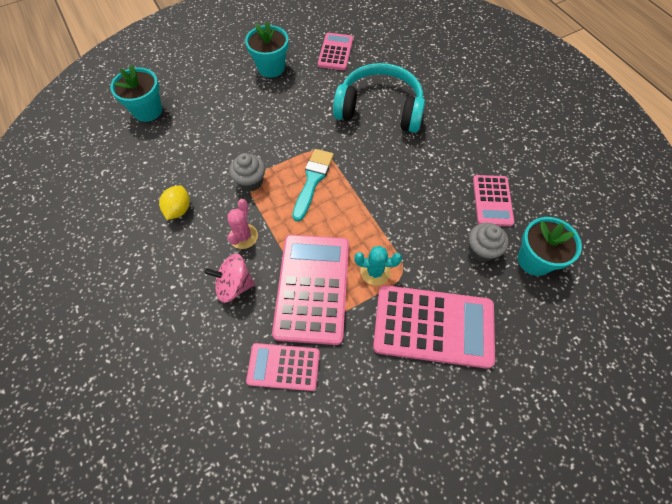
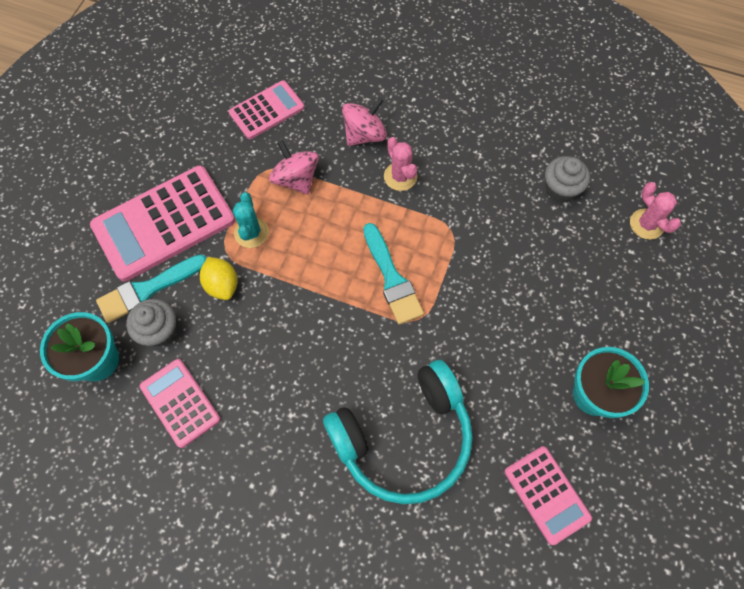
camera: 140 degrees right, 5 degrees up
(147, 110) = (646, 224): turquoise flower pot -> pink cactus
(179, 209) = (484, 156): yellow lemon -> yellow lemon (222, 285)
(250, 181) = (451, 230): grey cupcake -> grey cupcake (560, 189)
(312, 288) = (296, 179): pink calculator -> pink spinning top
(375, 272) = (251, 232): turquoise cactus -> turquoise cactus turned 60 degrees counterclockwise
(474, 283) = (148, 289): none -> turquoise brush

